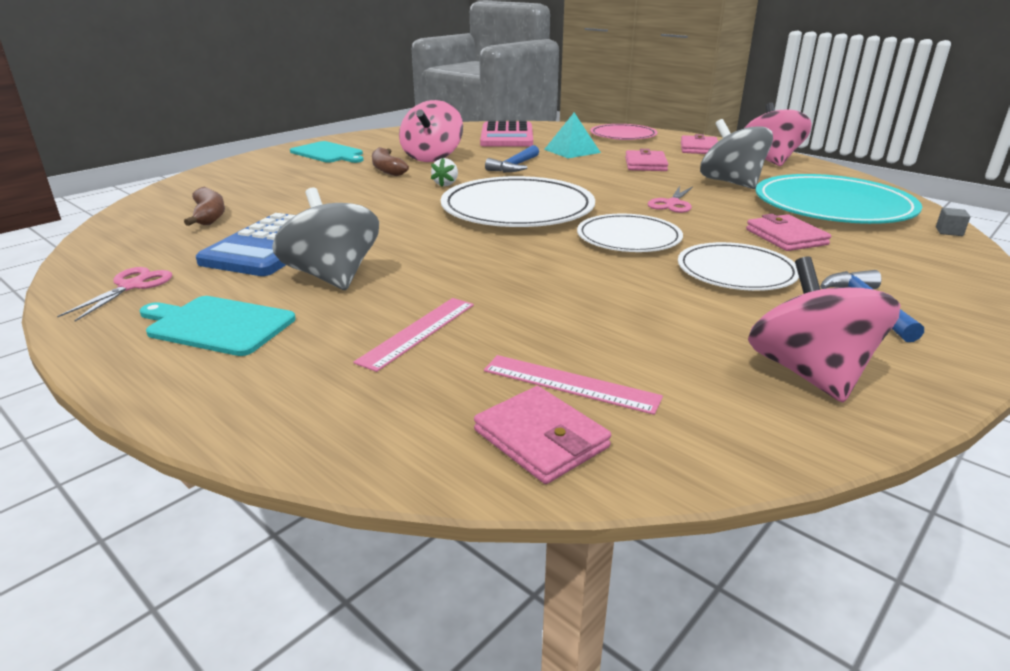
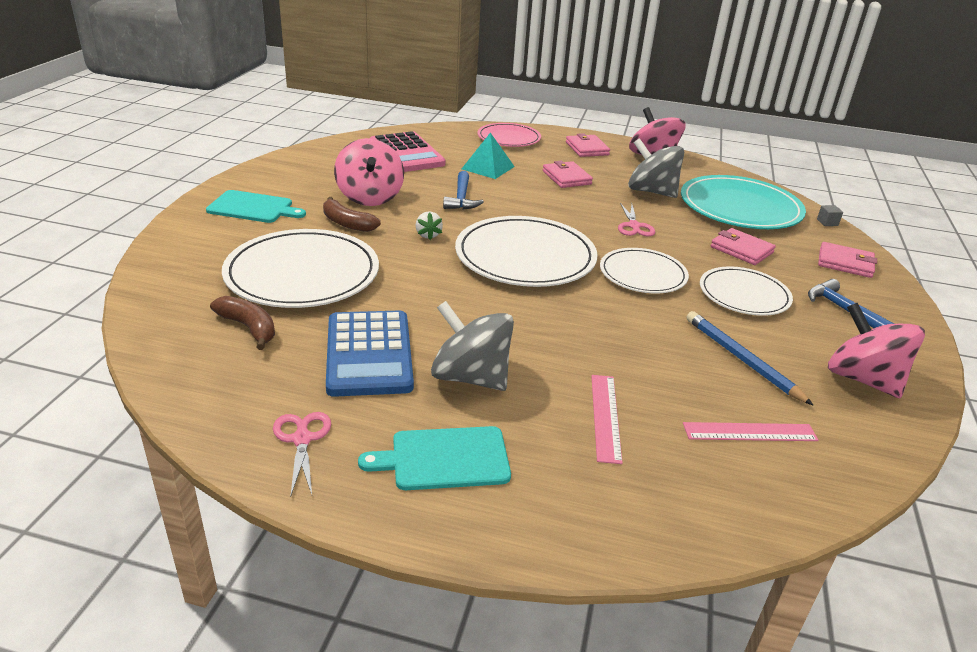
camera: 30 degrees left, 5 degrees up
(302, 192) = (302, 273): none -> white plate
(541, 439) = (780, 483): pink wallet -> pink wallet (845, 263)
(653, 321) = (741, 359): none -> blue pencil

